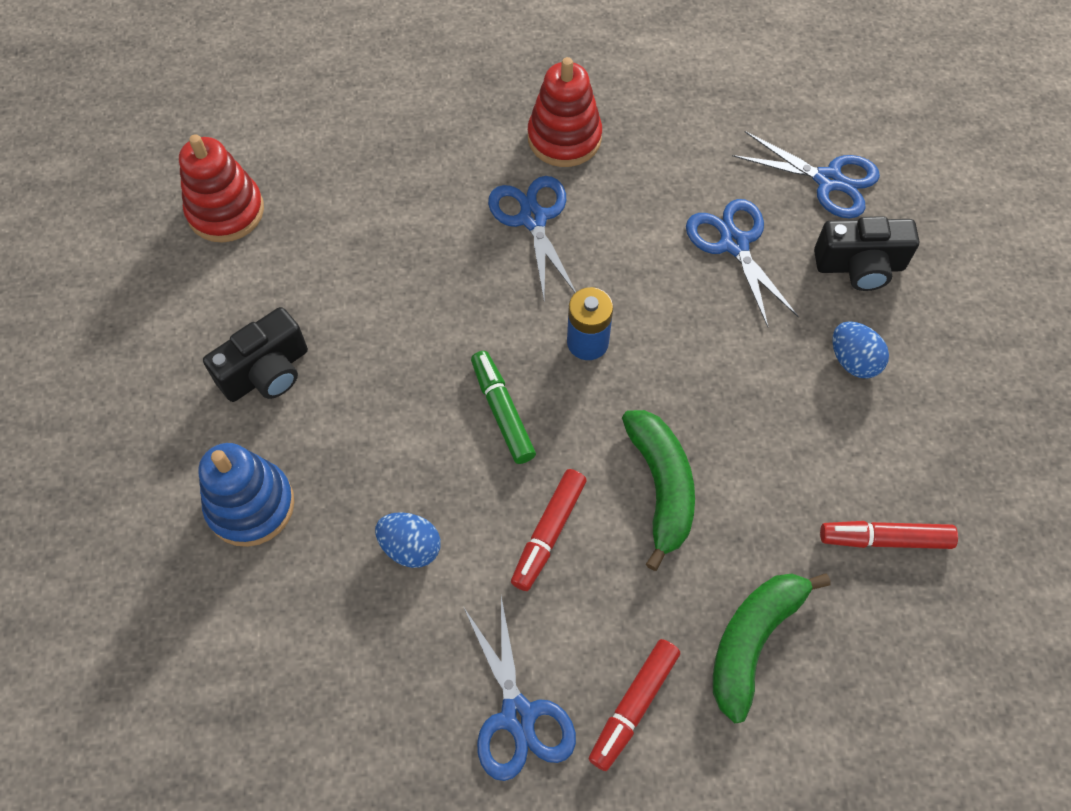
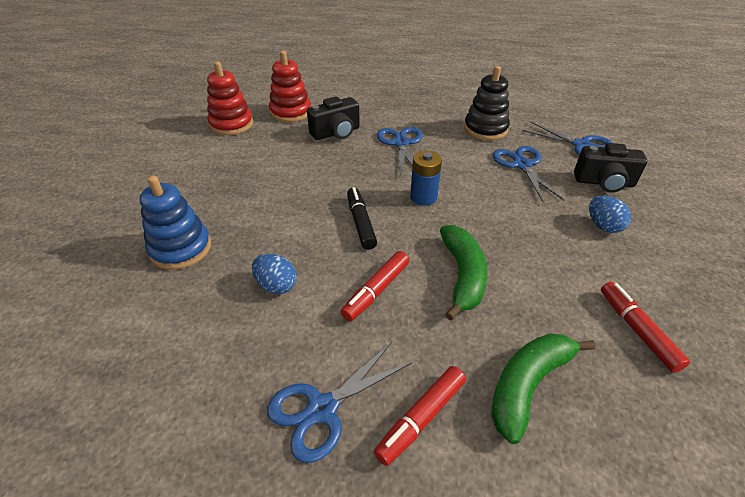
camera: 10 degrees right, 20 degrees down
(267, 372) = (222, 188): black camera -> black camera (336, 133)
(502, 412) = (360, 223): green marker -> black marker
(518, 715) = (322, 409): blue scissors -> blue scissors turned 60 degrees clockwise
(564, 138) = (426, 116): red stacking toy -> red stacking toy (291, 112)
(670, 159) = (485, 129): none -> black stacking toy
(885, 539) = (637, 330): red marker -> red marker turned 60 degrees clockwise

